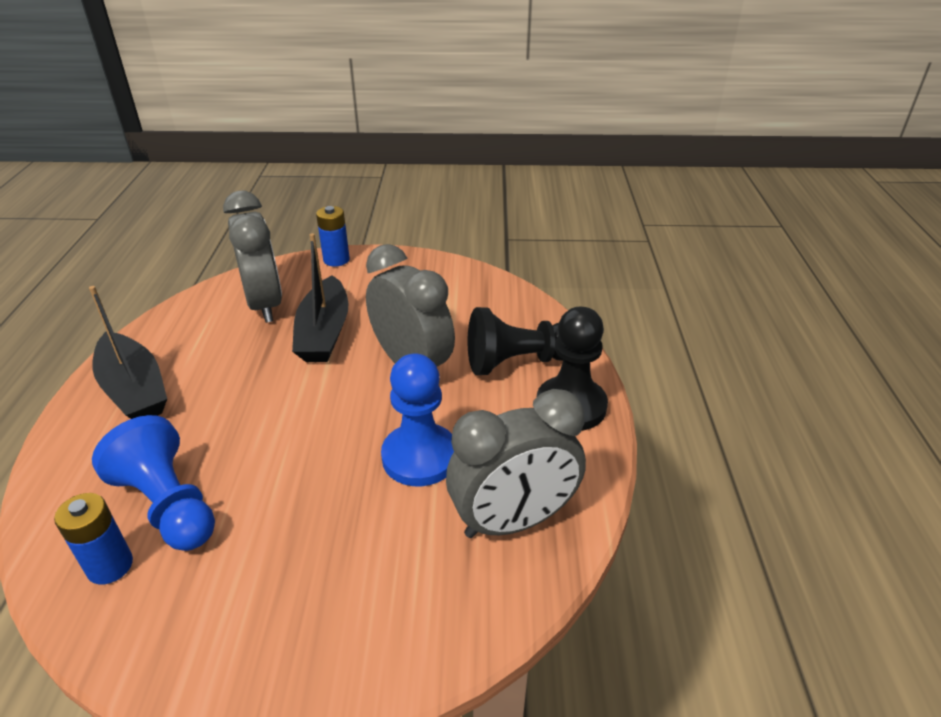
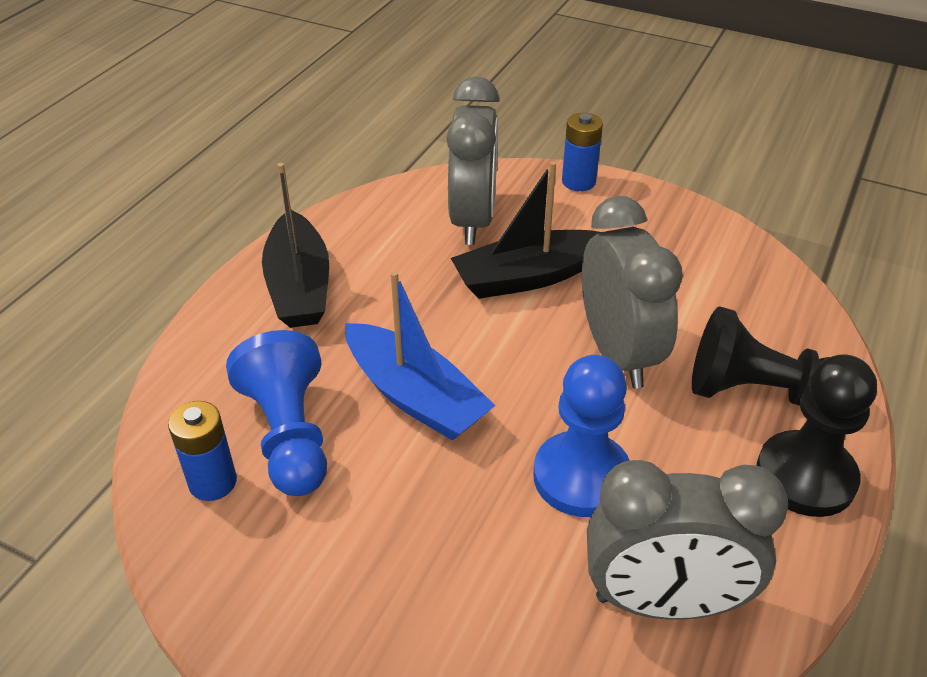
camera: 25 degrees right, 5 degrees up
(267, 442) = (415, 396): none -> blue boat
(324, 333) = (528, 277): black boat -> black boat turned 45 degrees clockwise

